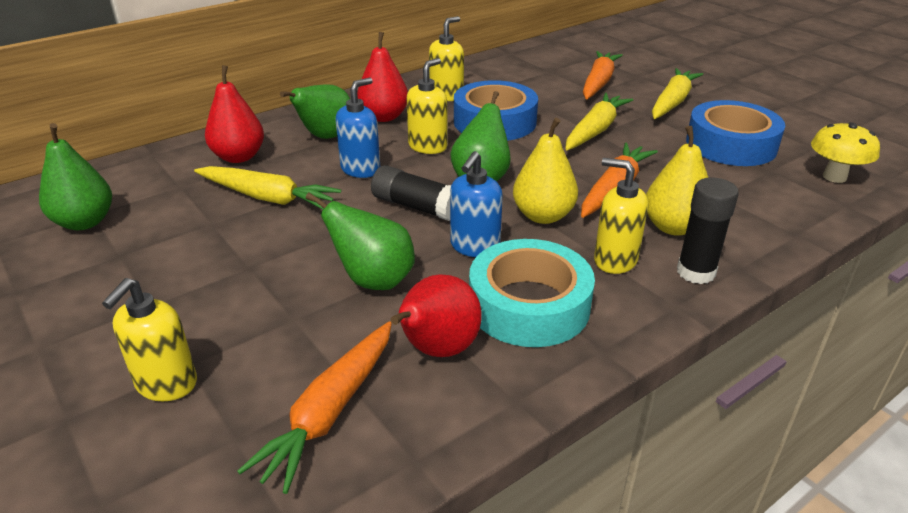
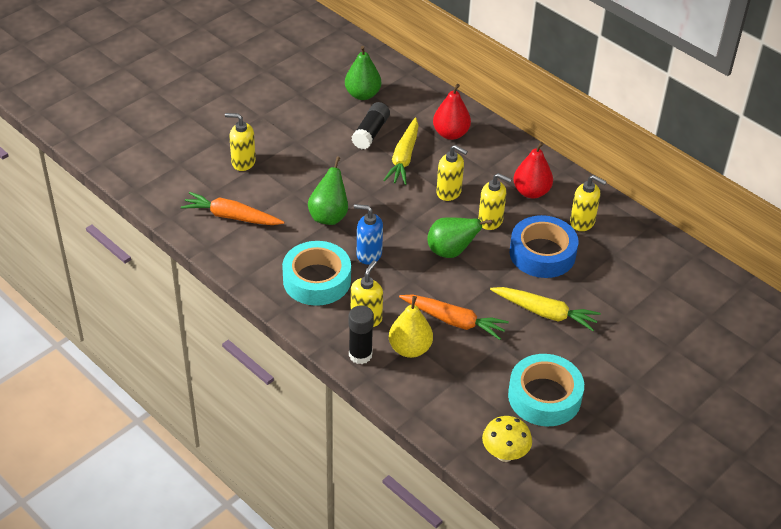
camera: 80 degrees right, 10 degrees up
(325, 137) = (490, 167): green pear -> none
(361, 169) = (449, 192): blue soap dispenser -> yellow soap dispenser
(416, 206) = (408, 224): black glue stick -> black glue stick (371, 133)
(437, 350) = (276, 247): red pear -> none
(543, 216) = (410, 284): yellow pear -> none
(598, 83) = (644, 317): orange carrot -> none
(672, 102) = (618, 366): yellow carrot -> none
(731, 144) = (544, 397): blue tape -> turquoise tape

